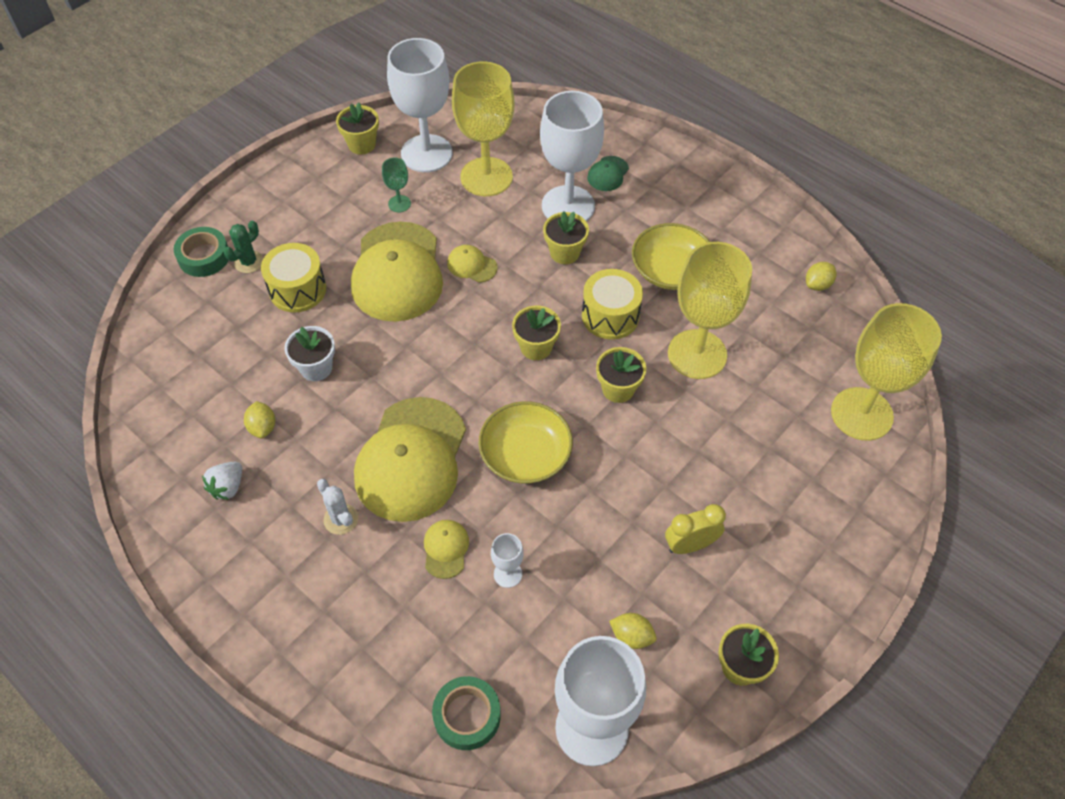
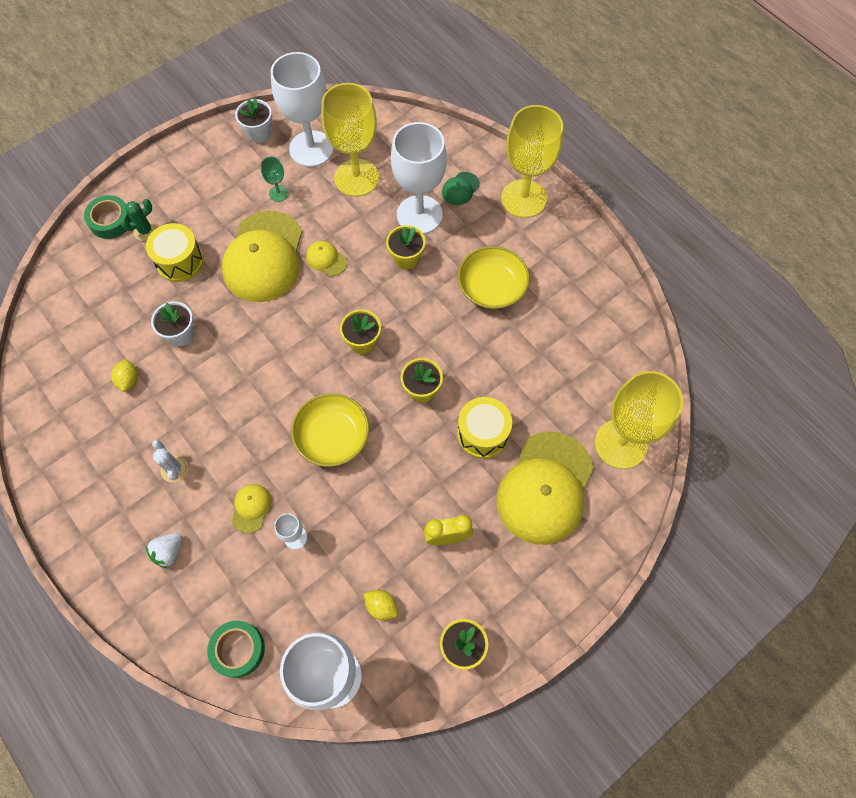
camera: 10 degrees right, 10 degrees up
(228, 487) = (92, 428): white strawberry -> white strawberry (169, 552)
(361, 144) = (259, 133): yellow flower pot -> white flower pot
(411, 459) = (240, 426): yellow cap -> yellow cap (545, 488)
(610, 316) = (431, 322): yellow drum -> yellow drum (482, 434)
(697, 354) = (495, 368): yellow goblet -> yellow goblet (523, 199)
(817, 285) = (615, 319): yellow lemon -> none

